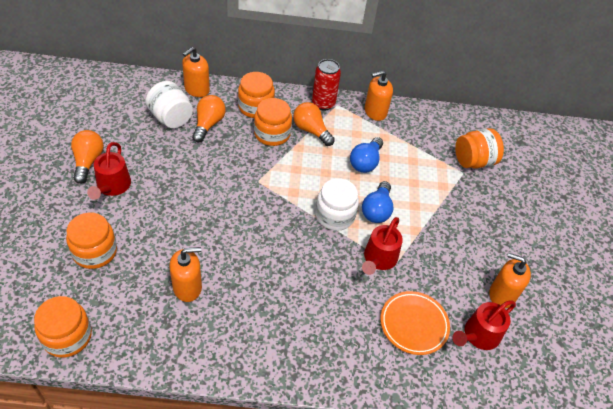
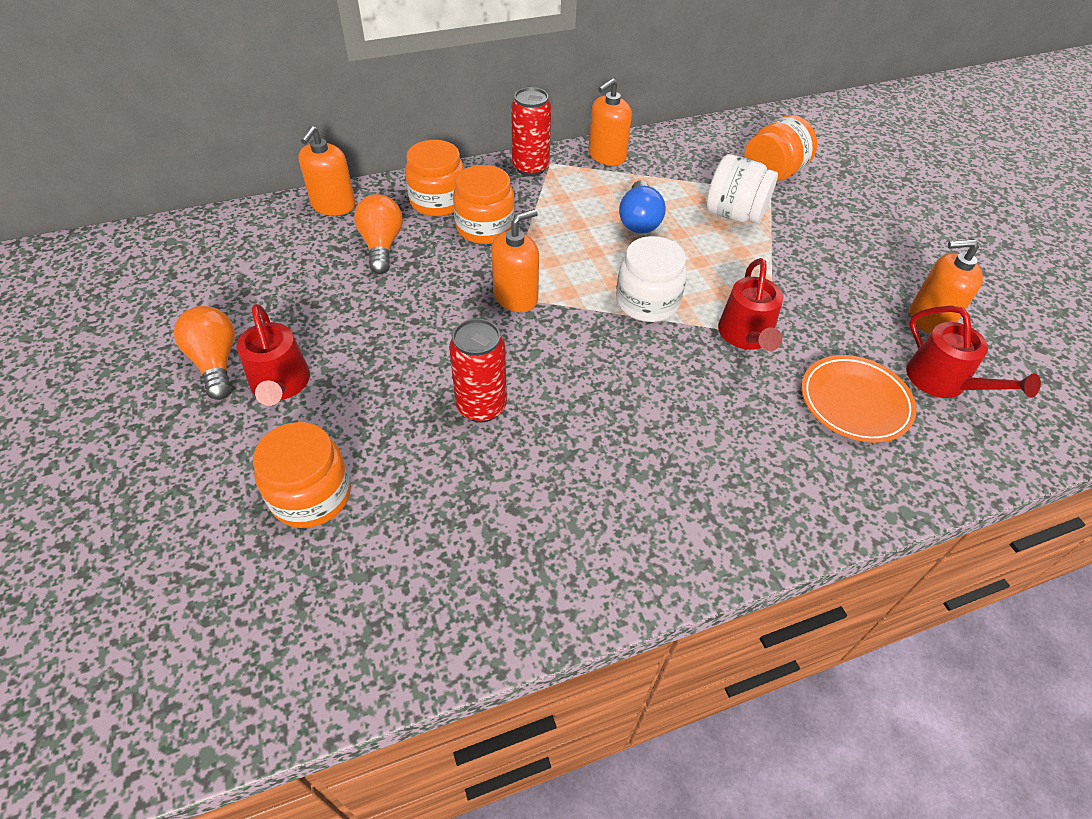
camera: 20 degrees left, 0 degrees up
(67, 336) = (345, 655): orange jar -> none
(171, 118) = (317, 255): white jar -> white jar (734, 214)
(187, 287) = (500, 487): orange soap dispenser -> orange soap dispenser (516, 297)
(204, 240) = (481, 406): none -> red can
(311, 130) = (537, 205): orange light bulb -> none
(377, 210) = (697, 275): blue light bulb -> none
(478, 335) = (943, 382): red watering can -> red watering can turned 60 degrees counterclockwise

